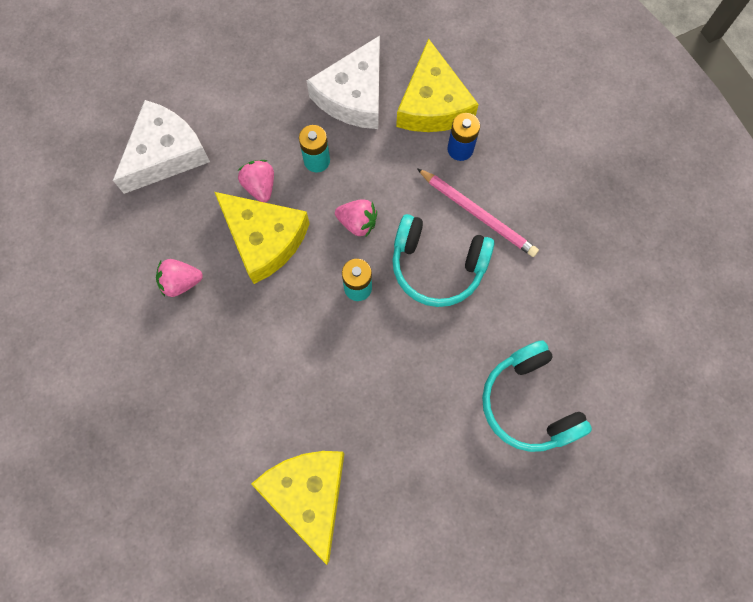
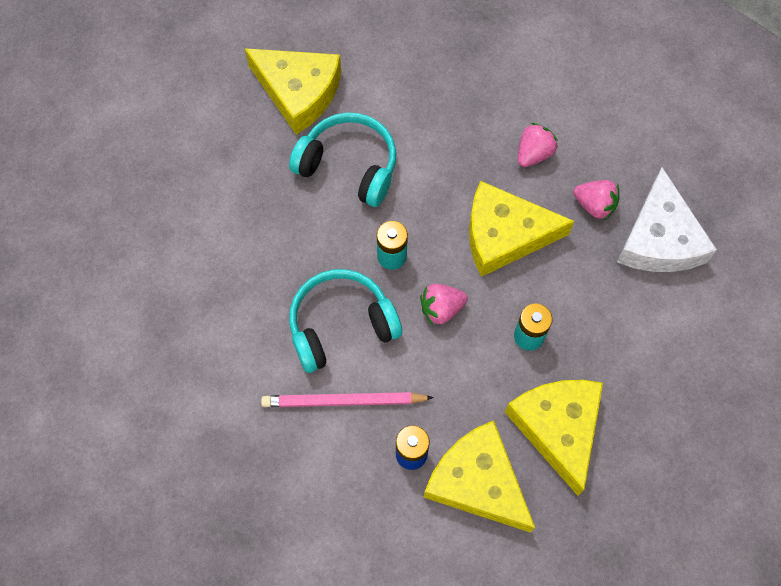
camera: 140 degrees right, 5 degrees down
(260, 186) = (552, 274): pink strawberry -> pink strawberry (594, 205)
(354, 96) = (558, 428): white cheese -> yellow cheese
(528, 403) = (179, 273): turquoise headphones -> turquoise headphones (349, 166)

